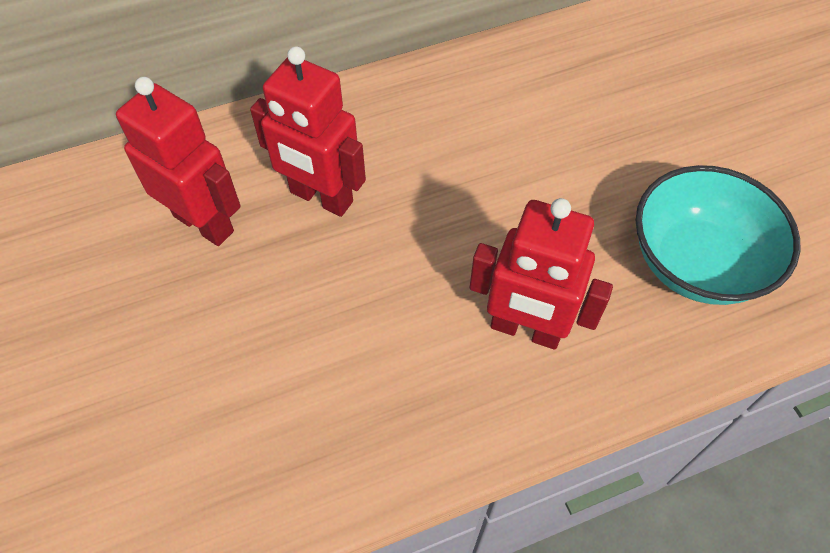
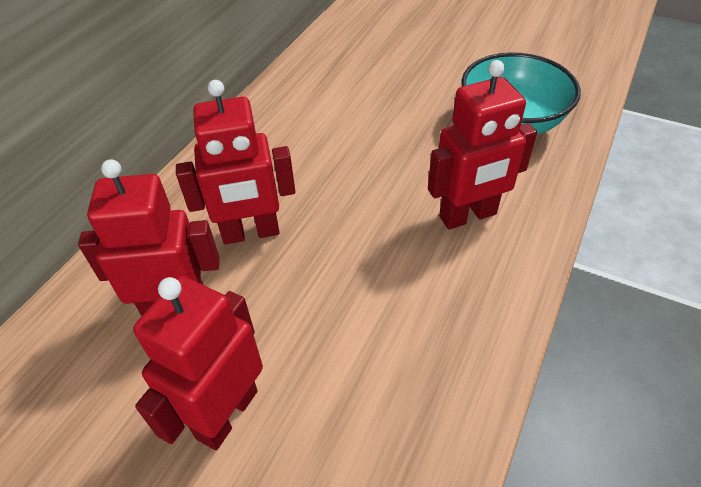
camera: 40 degrees left, 10 degrees down
(156, 340) = (226, 414): none -> red robot

